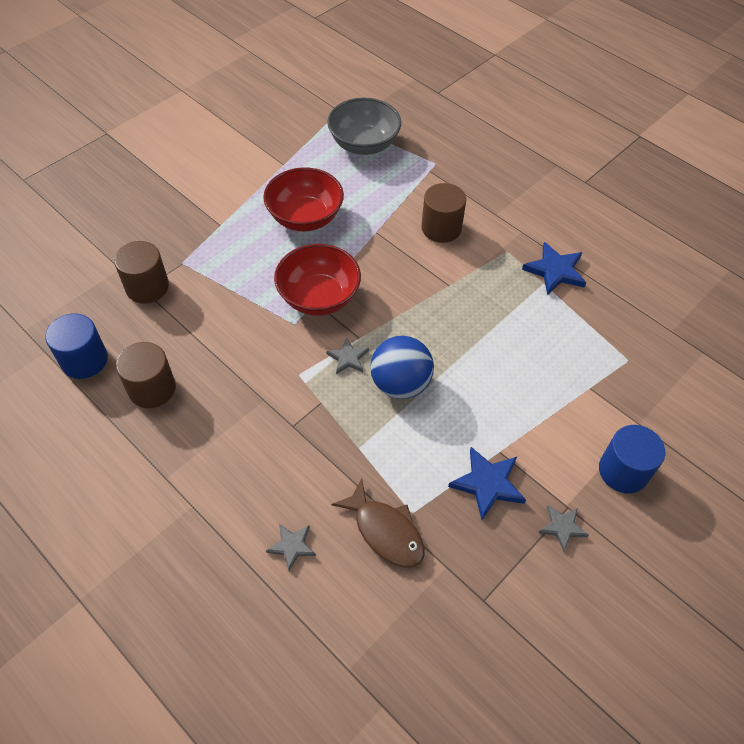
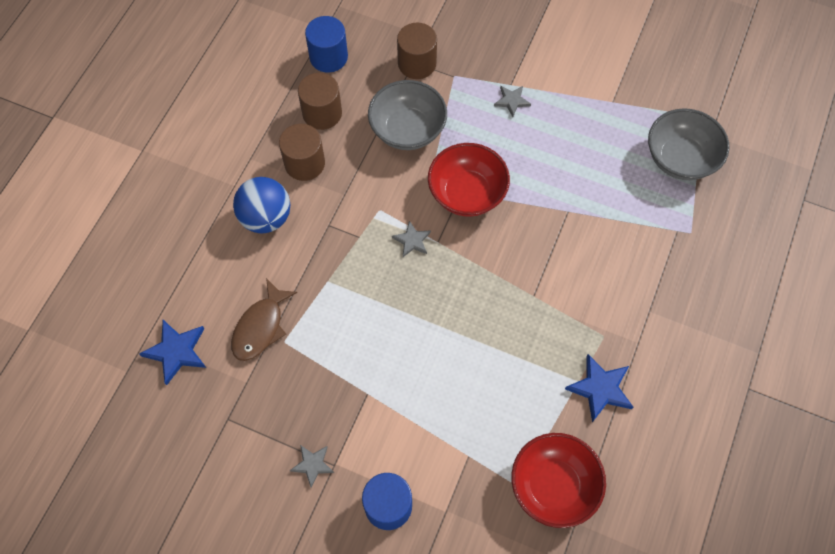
camera: 70 degrees right, 10 degrees up
(220, 320) = (407, 130): none -> grey bowl
(292, 546) = (225, 265): grey star -> grey star (512, 101)
(305, 217) = (554, 146): red bowl -> red bowl (553, 486)
(400, 384) = (403, 291): blue ball -> blue ball (266, 217)
(441, 228) = (602, 266): brown cylinder -> brown cylinder (304, 163)
(488, 484) = (332, 392): blue star -> blue star (176, 351)

